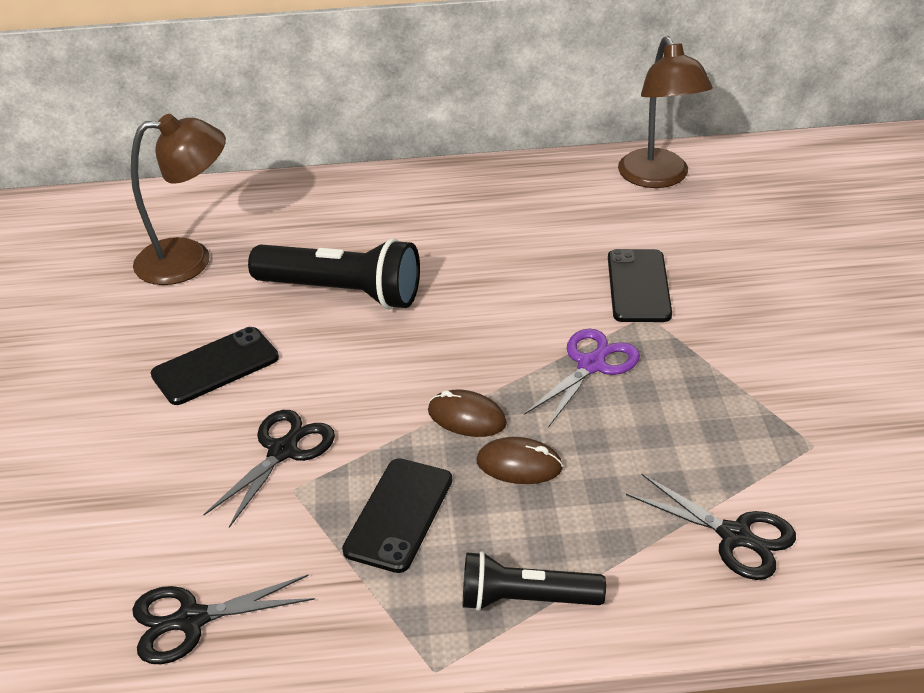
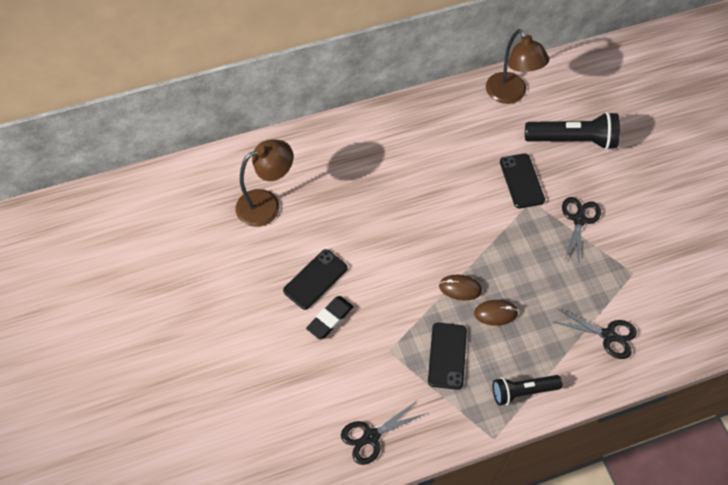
camera: 15 degrees left, 20 degrees up
(211, 425) = (330, 319): none -> black eraser
(283, 451) = (374, 328): black scissors -> black scissors (579, 220)
(342, 292) = (363, 214): black flashlight -> black flashlight (572, 140)
(591, 365) = (512, 241): purple scissors -> none

